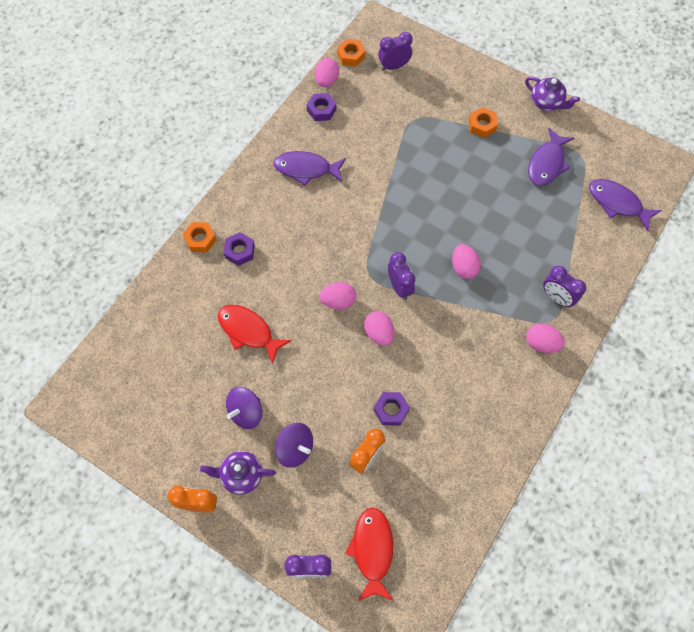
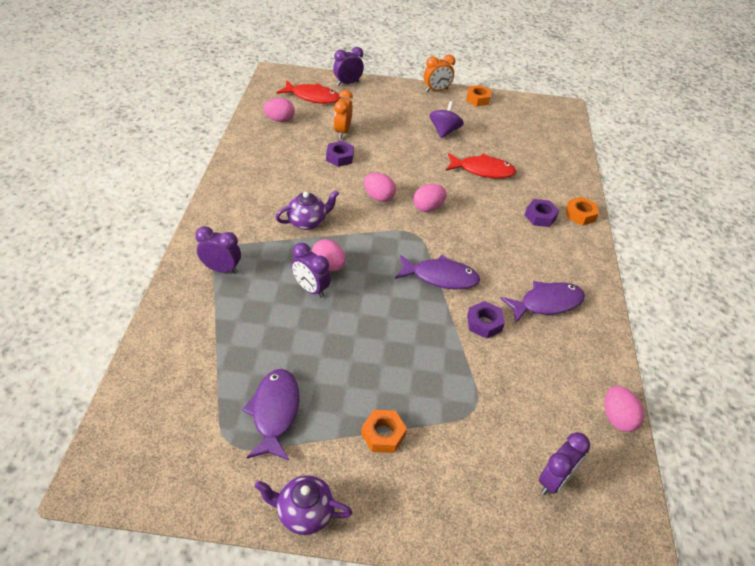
camera: 150 degrees right, 20 degrees down
(241, 475) = (421, 106): purple teapot -> purple teapot (307, 222)
(295, 449) = (395, 124): purple spinning top -> none
(321, 110) = (589, 375): purple nut -> purple nut (484, 323)
(351, 56) = (621, 472): orange nut -> orange nut (478, 99)
(372, 550) = (312, 97): red fish -> red fish turned 45 degrees counterclockwise
(399, 287) = (381, 233): purple clock -> purple clock (311, 289)
(541, 343) = (227, 229): pink egg -> pink egg (279, 120)
(617, 203) = (166, 392): purple fish -> purple fish (440, 277)

